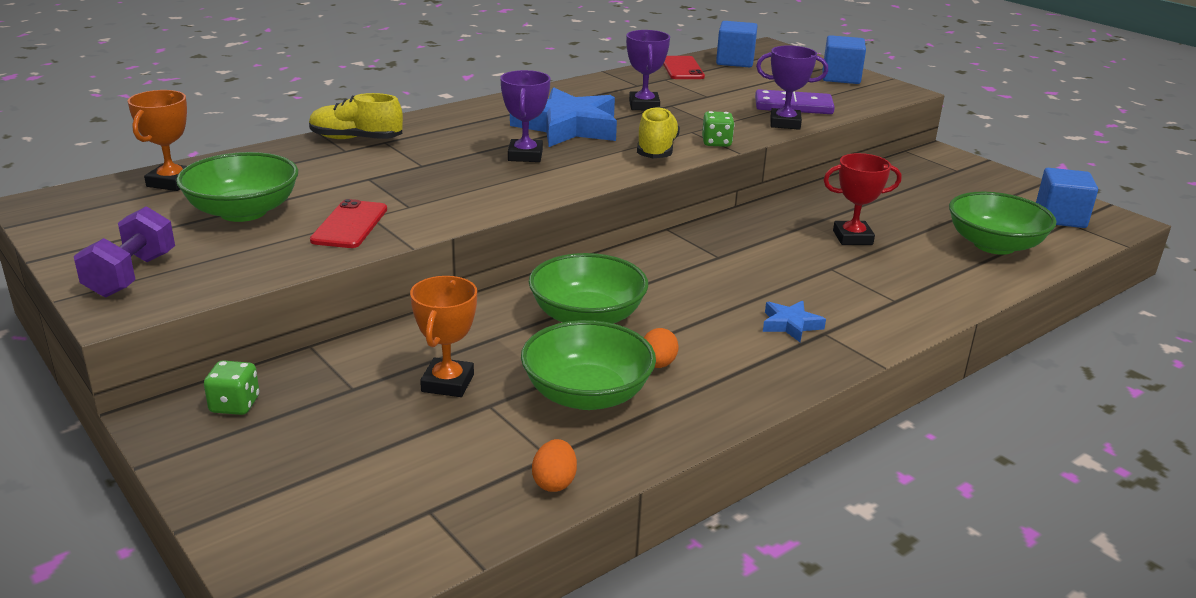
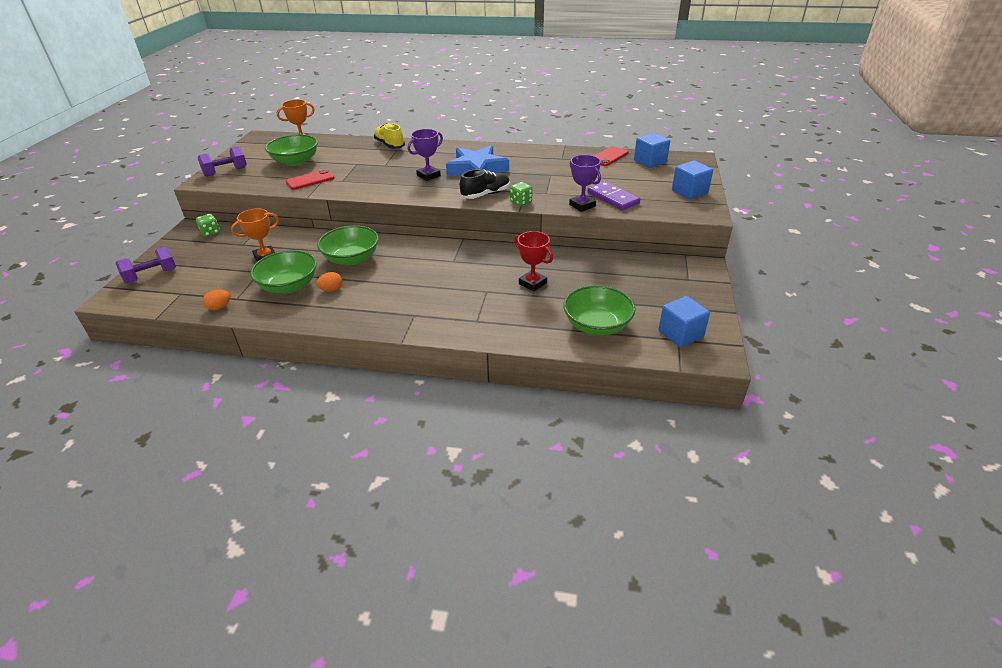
camera: 50 degrees right, 10 degrees up
(292, 525) = (151, 276): none -> purple dumbbell
(644, 105) = (537, 170): purple trophy -> none
(656, 150) = (485, 194): yellow shoe -> black shoe
(790, 325) = (409, 304): blue star -> none

